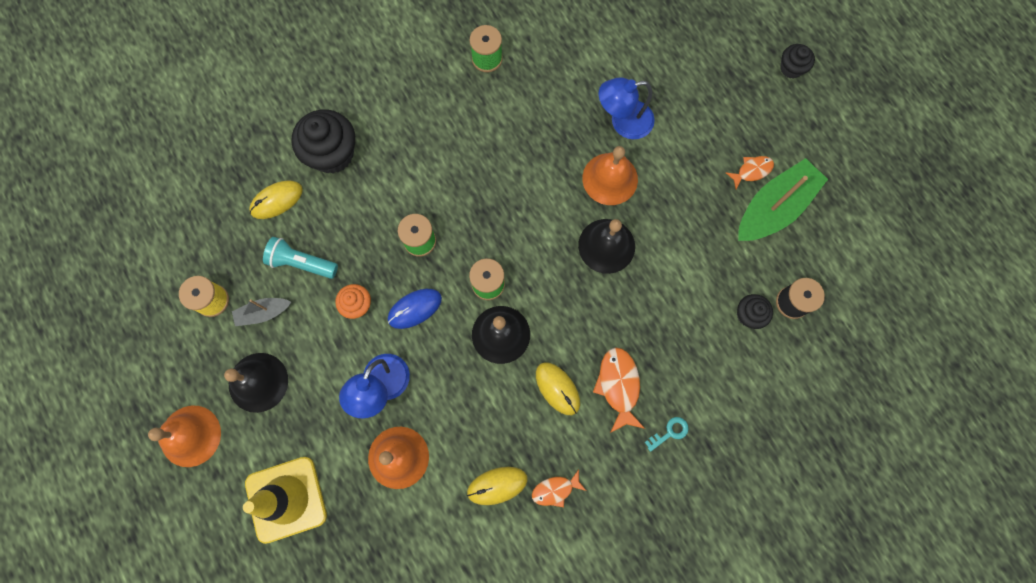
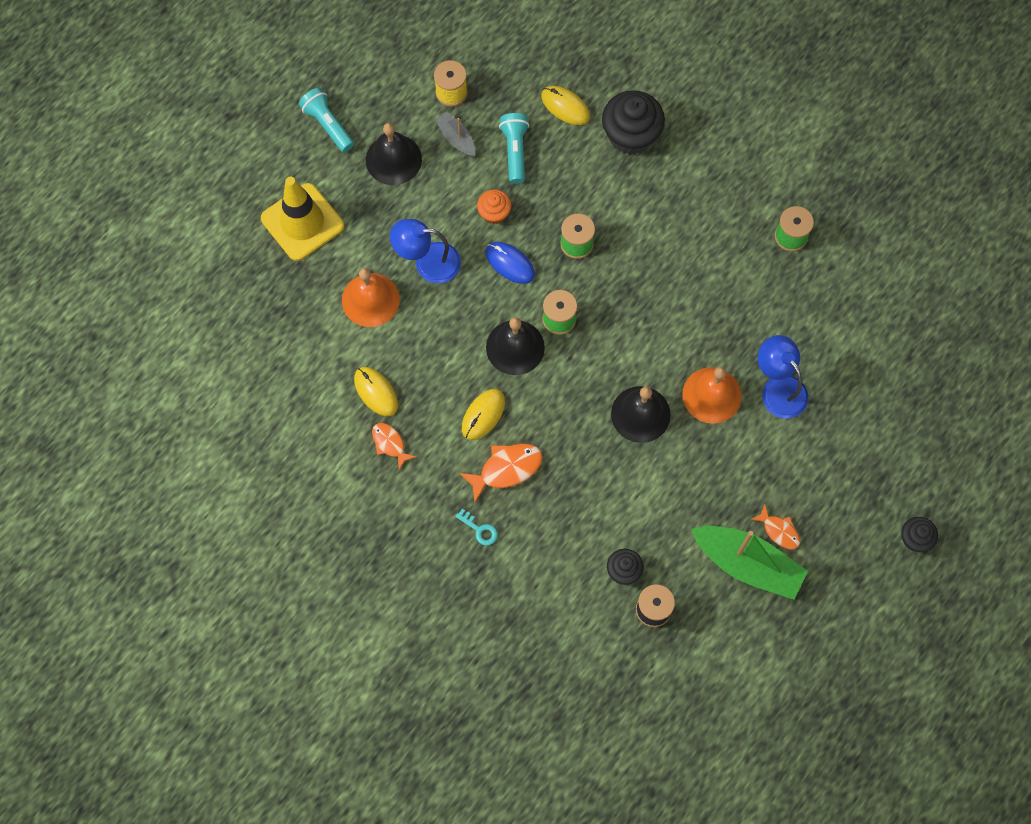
camera: 70 degrees right, 5 degrees down
(190, 436) = (328, 125): orange bell -> turquoise flashlight

